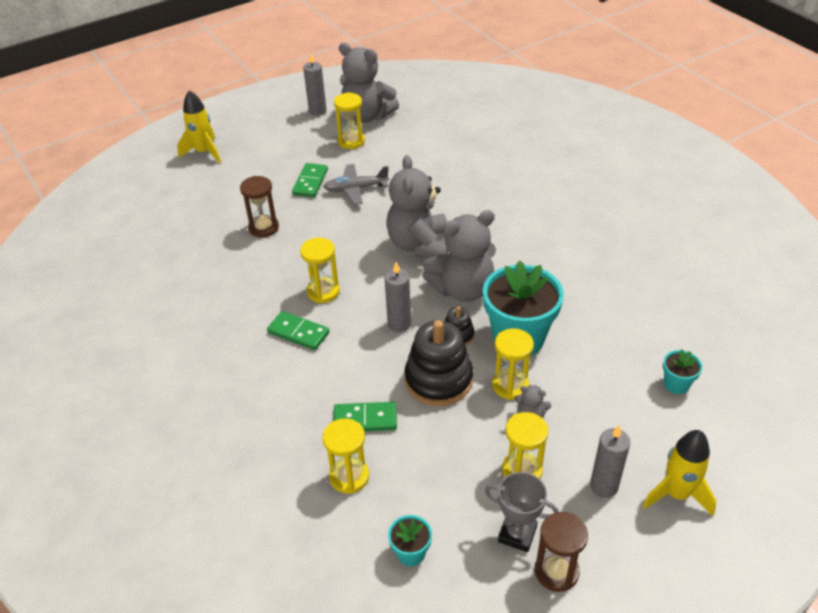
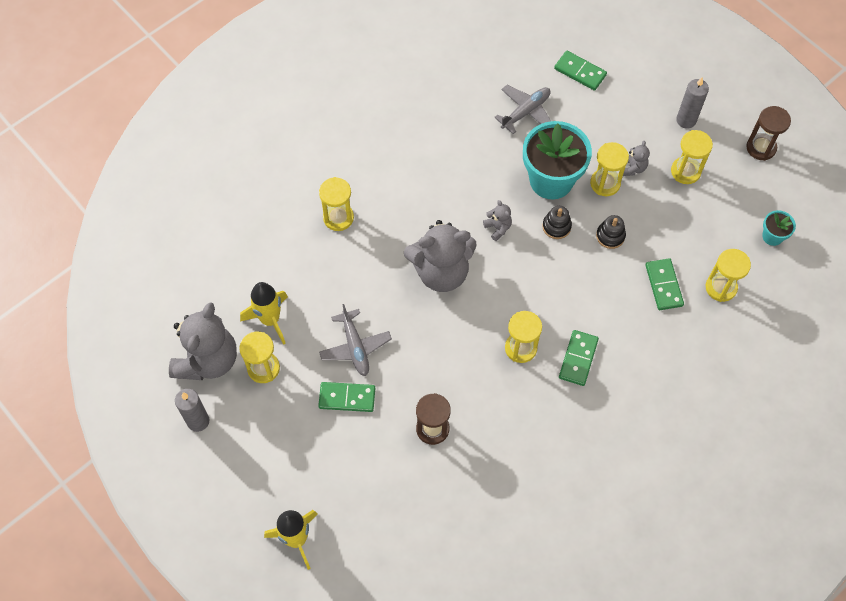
camera: 100 degrees left, 20 degrees up
(399, 324) = (552, 275): grey candle -> none
(438, 380) = (610, 236): black stacking toy -> black stacking toy, size x0.50
(462, 289) = (498, 228): grey teddy bear -> grey teddy bear, size x0.42
(488, 186) = (338, 218): none -> yellow hourglass
(517, 534) = (739, 172): grey trophy -> none
(613, 327) = (525, 112): none -> grey plane
(676, 384) = (580, 72): turquoise flower pot -> green domino
(676, 494) = (681, 78): yellow rocket -> yellow rocket (270, 320)

